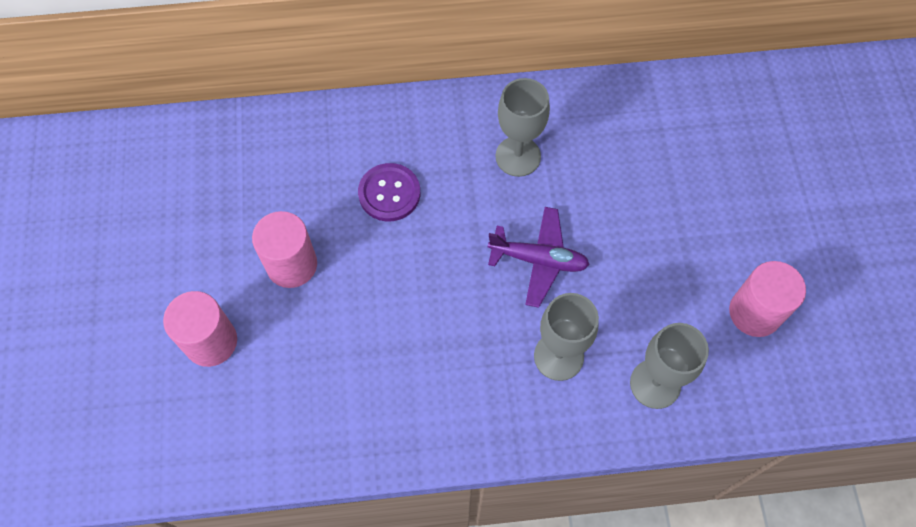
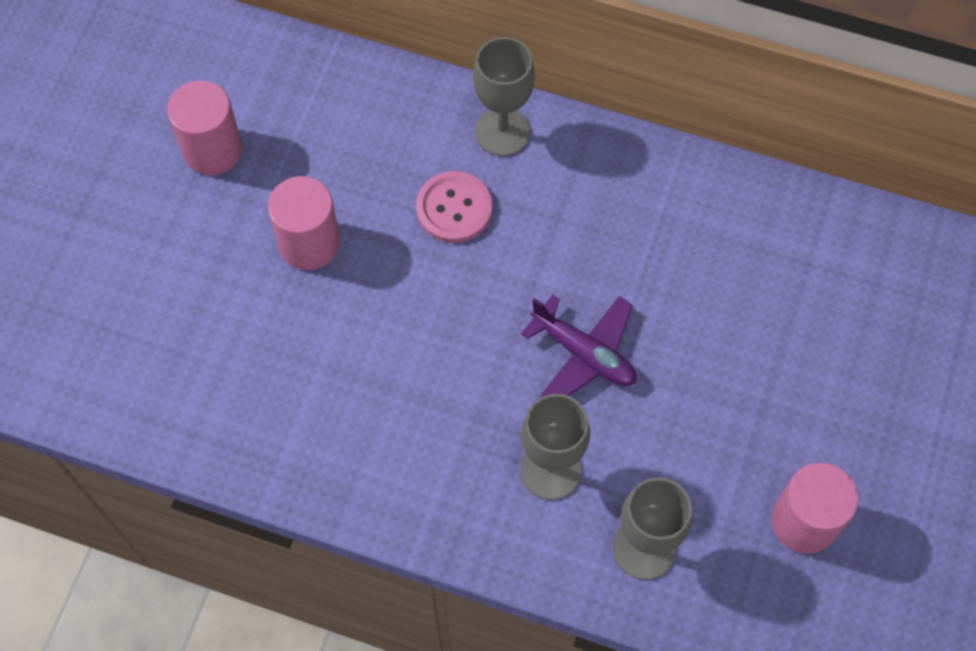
camera: 25 degrees right, 0 degrees up
(211, 341) = (186, 289): pink cylinder -> pink cylinder (213, 150)
(389, 193) = (454, 208): purple button -> pink button
(518, 156) = (621, 226): grey goblet -> grey goblet (502, 132)

